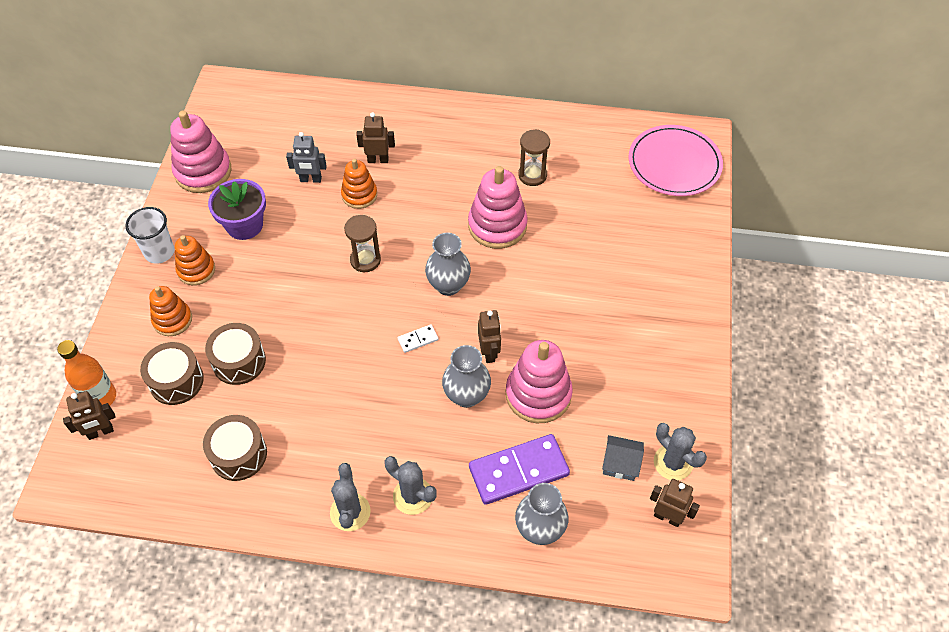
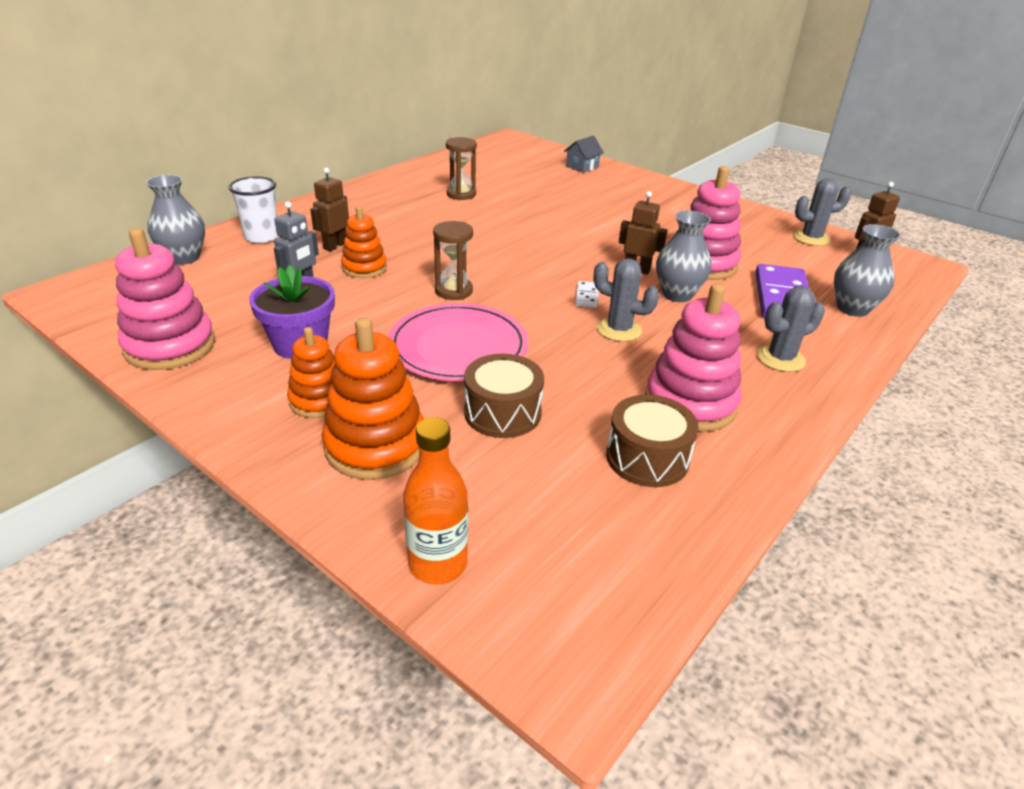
camera: 60 degrees left, 20 degrees down
(100, 432) = (505, 585): brown robot -> none
(159, 252) = (246, 421): white cup -> white cup (262, 237)
(172, 320) = (375, 445): orange stacking toy -> orange stacking toy, size x1.61
(176, 381) = (482, 474): brown drum -> none
(350, 512) = (781, 402): grey cactus -> grey cactus (619, 329)
(448, 285) = (537, 263): grey vase -> grey vase (184, 258)
(497, 225) = (496, 223): pink stacking toy -> pink stacking toy (690, 403)
(620, 464) = (800, 256): grey house -> grey house (582, 166)
(674, 163) = (523, 152): pink plate -> pink plate (458, 347)

